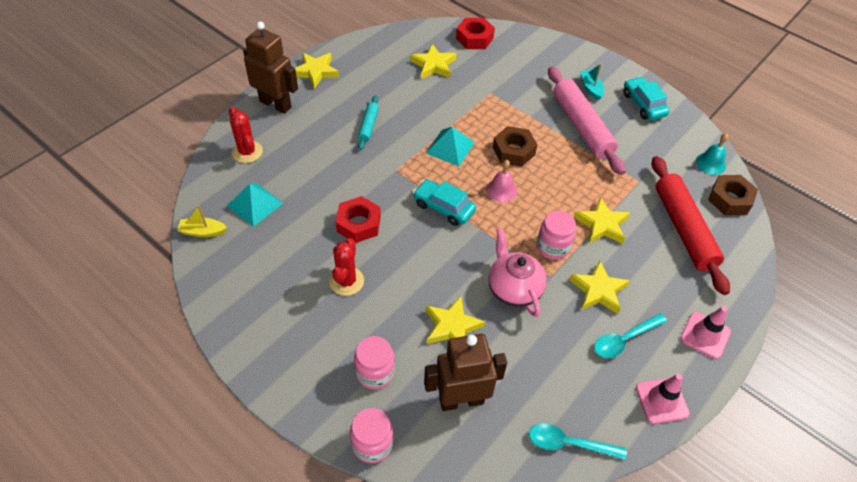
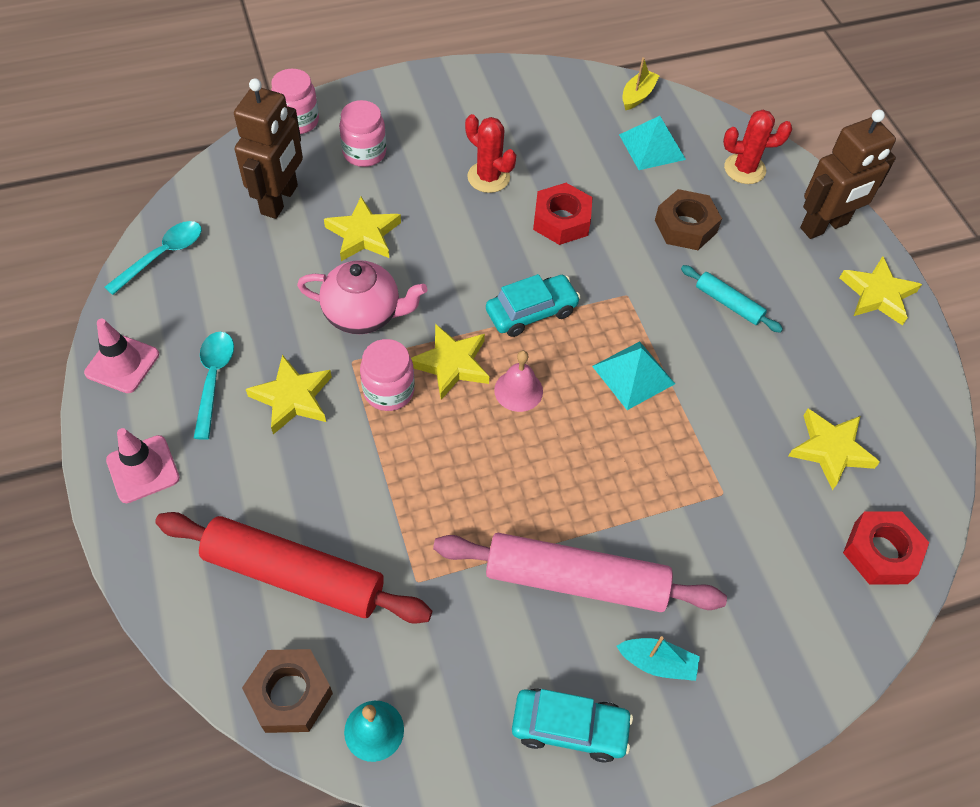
camera: 120 degrees right, 5 degrees up
(513, 151) = (580, 449): brown nut -> brown nut (685, 226)
(602, 224) = (379, 472): yellow star -> yellow star (451, 364)

